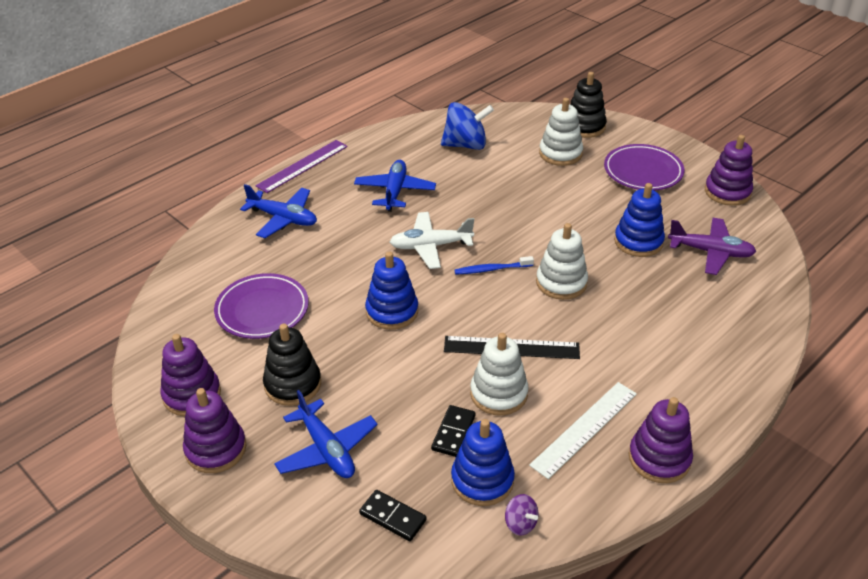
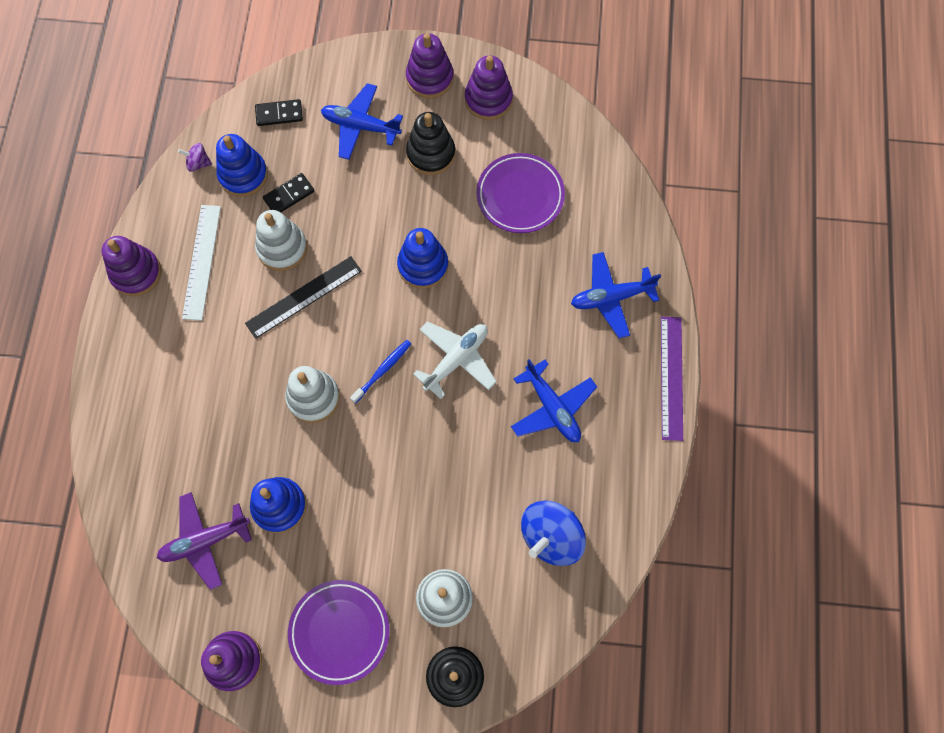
camera: 140 degrees right, 30 degrees up
(453, 432) = (289, 195): black domino -> black domino turned 75 degrees clockwise

